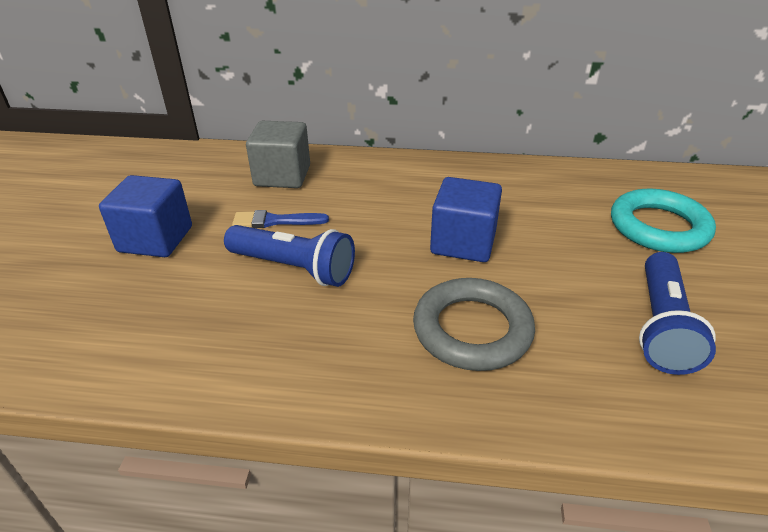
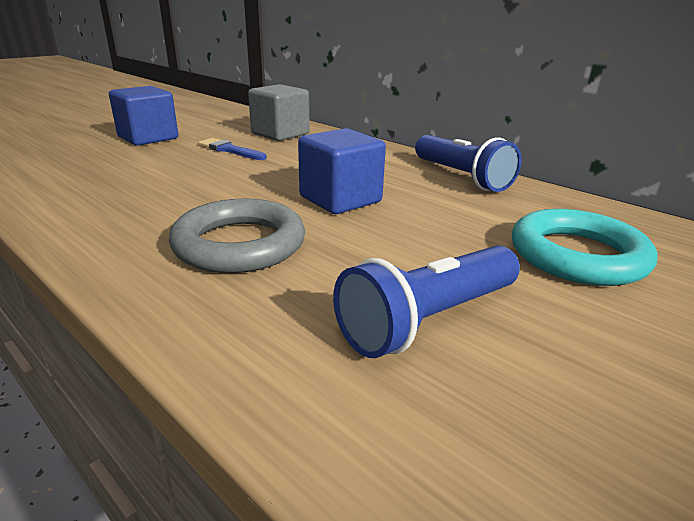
camera: 35 degrees right, 10 degrees down
(293, 268) = (192, 172): blue flashlight -> blue flashlight (461, 177)

